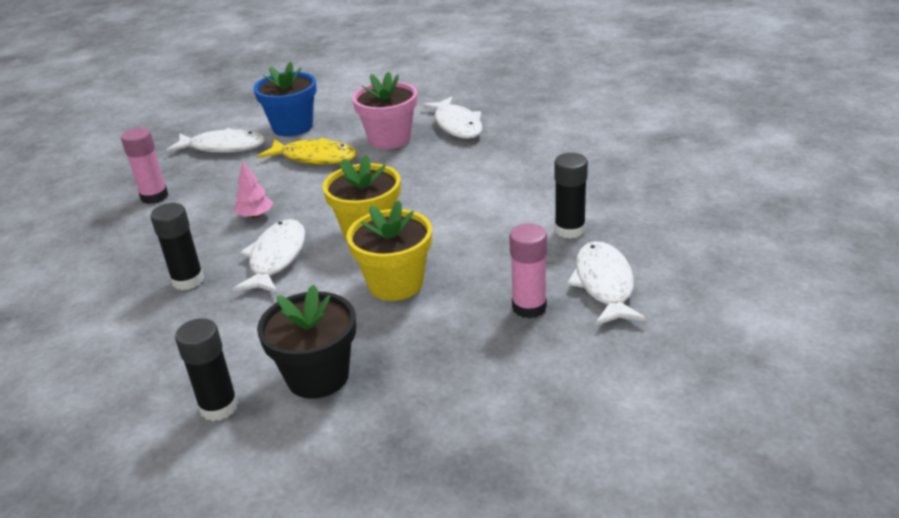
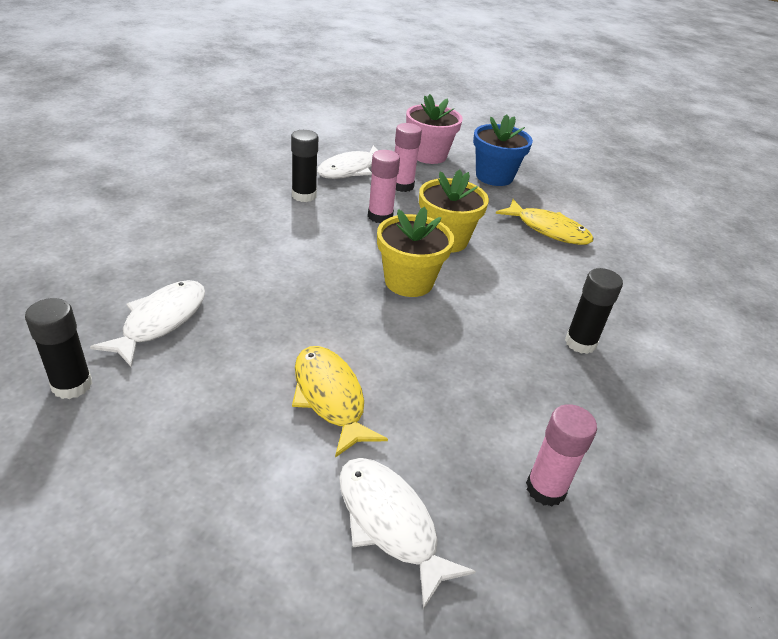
camera: 140 degrees left, 5 degrees up
(219, 407) = (615, 251): black glue stick -> black glue stick (72, 385)
(255, 215) = (470, 366): pink tree -> none
(276, 258) = (497, 311): white fish -> none
(292, 127) = (271, 483): blue flower pot -> blue flower pot (494, 176)
(318, 376) = (548, 230): black flower pot -> yellow fish
(389, 139) = (234, 358): pink flower pot -> pink flower pot (428, 155)
(481, 261) = (380, 216): none -> pink glue stick

